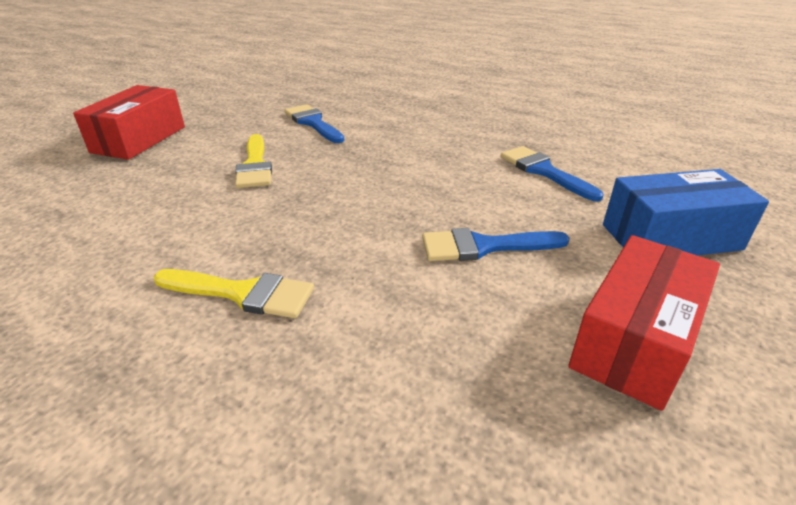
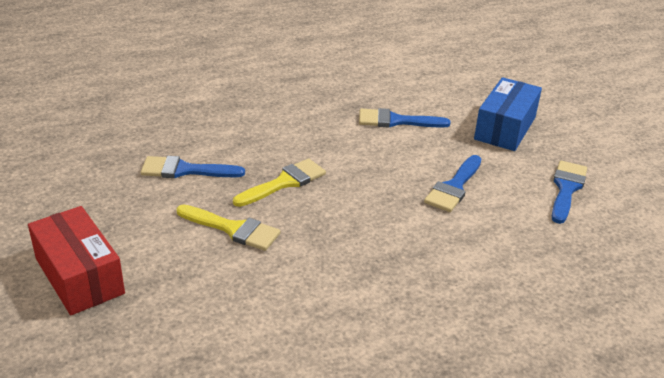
camera: 55 degrees left, 0 degrees up
(243, 293) = (414, 293): yellow brush -> yellow brush (284, 182)
(634, 340) = (566, 188): red box -> blue brush

